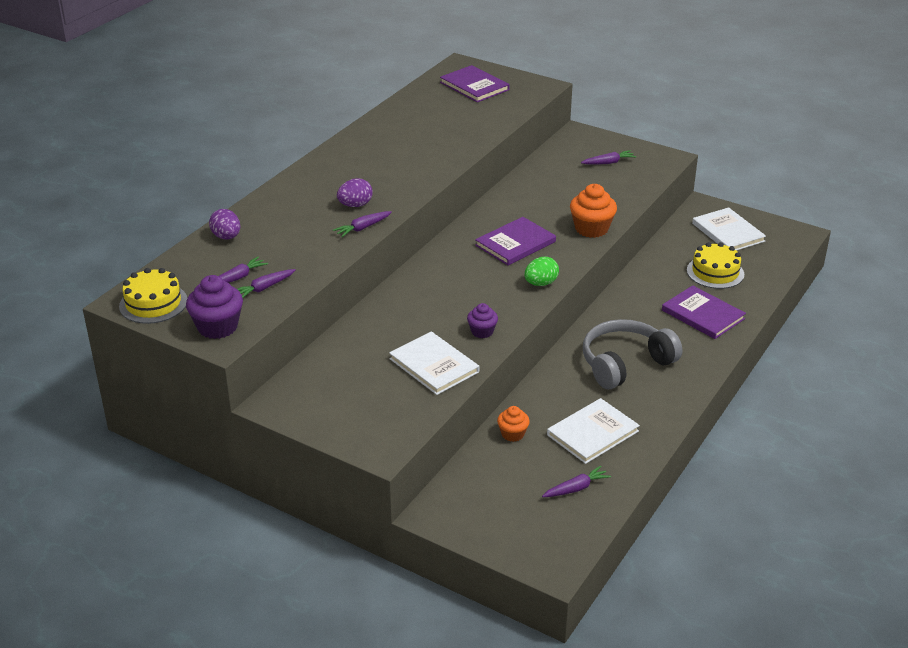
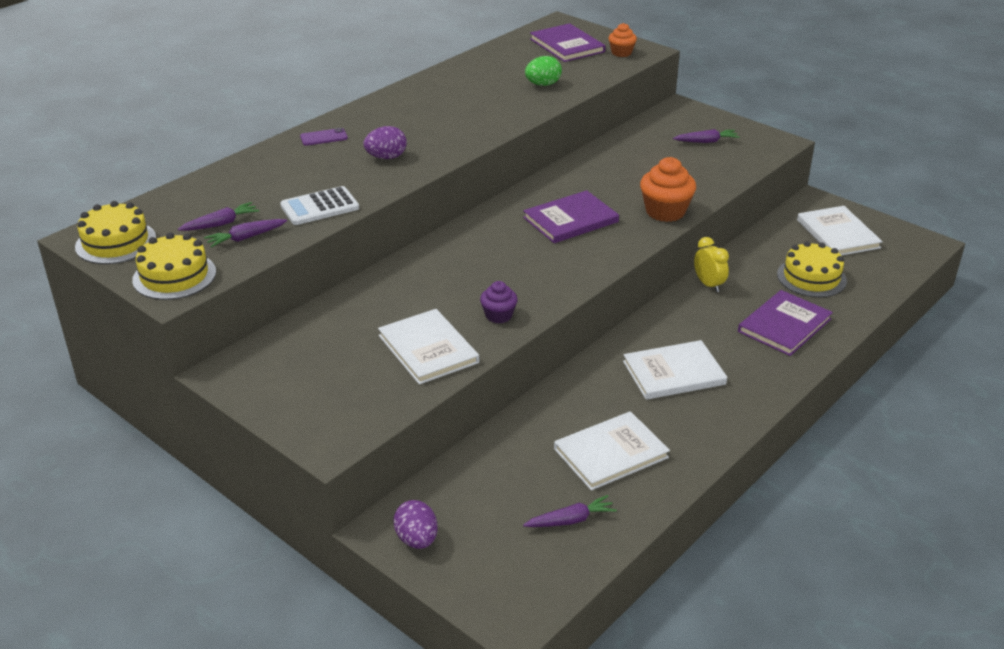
camera: 10 degrees right, 0 degrees up
(217, 327) = (174, 276): purple cupcake -> yellow cake
(226, 237) = (229, 178): purple egg -> purple egg (417, 539)
(293, 191) = (324, 137): none -> purple phone
(316, 255) = (319, 207): none -> white calculator
(363, 228) = (385, 182): purple carrot -> none
(512, 434) = (513, 443): orange cupcake -> orange cupcake (621, 53)
(541, 283) = (586, 267): green egg -> green egg (543, 84)
(625, 363) = (674, 373): grey headphones -> white book
(634, 287) = (708, 285): none -> yellow clock
(702, 314) = (784, 325): purple book -> purple book turned 75 degrees clockwise

